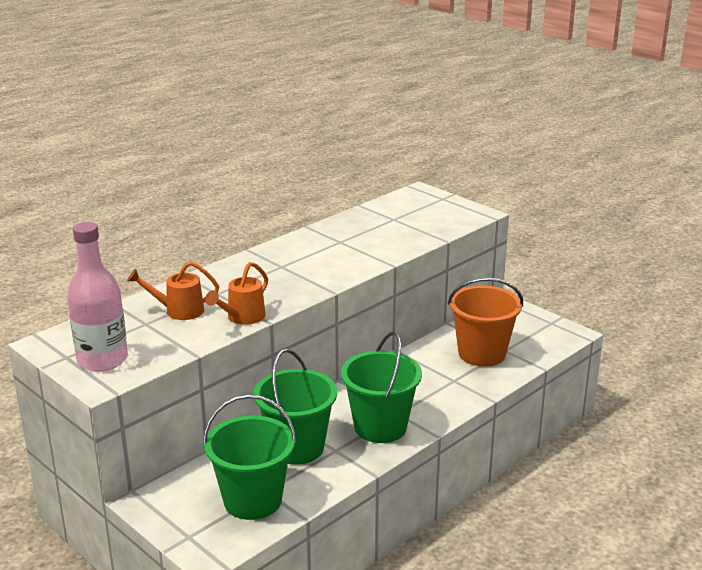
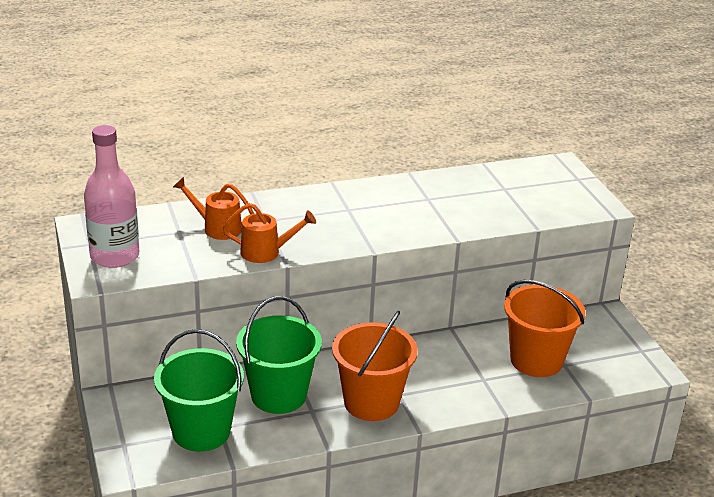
camera: 25 degrees right, 5 degrees up
(242, 318) = (266, 252): orange watering can -> orange watering can turned 150 degrees counterclockwise
(380, 427) = (371, 402): green bucket -> orange bucket

